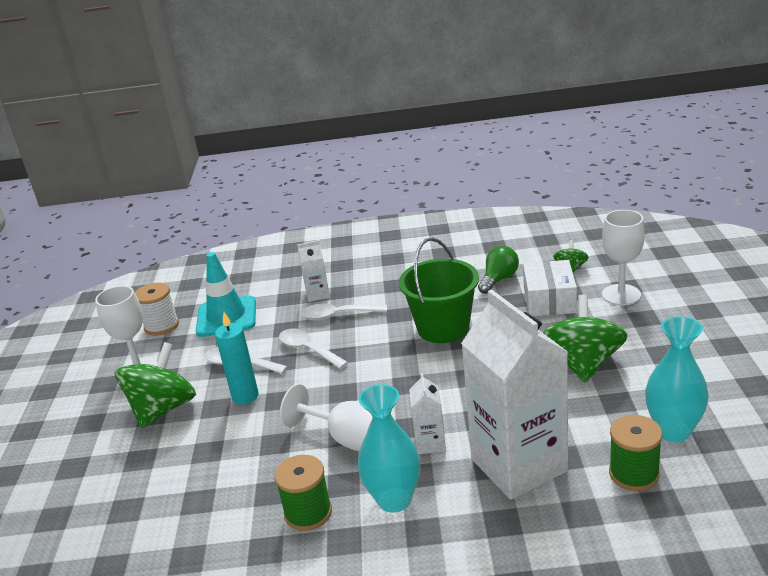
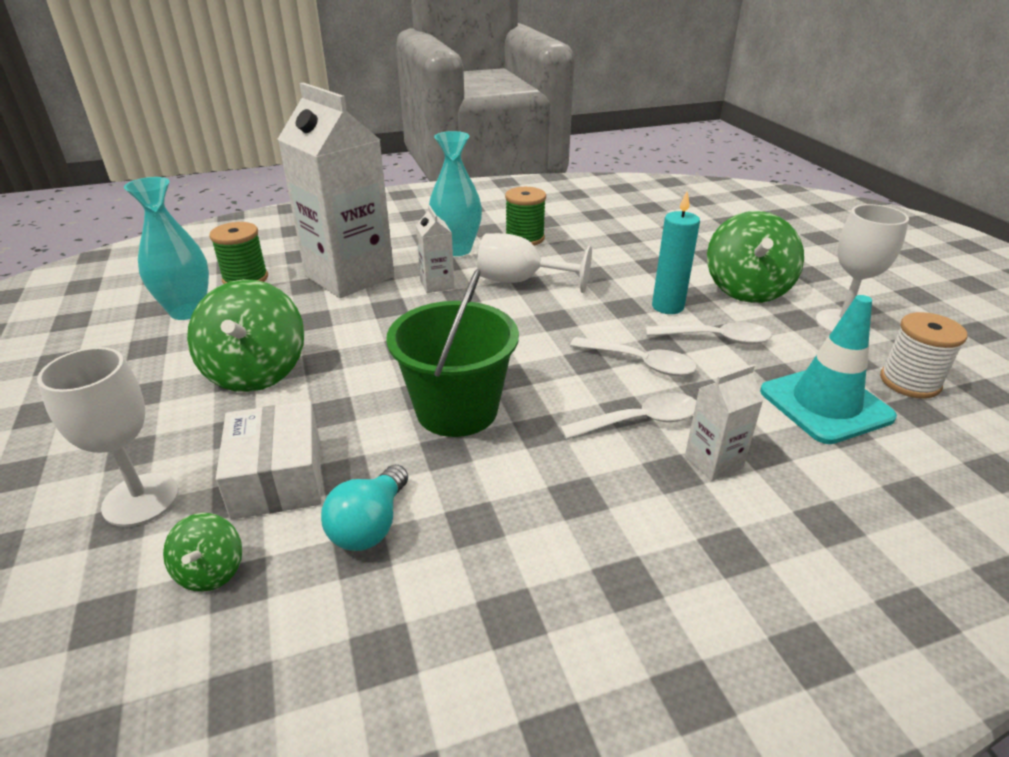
camera: 160 degrees right, 5 degrees up
(499, 279) = (370, 525): green light bulb -> turquoise light bulb

